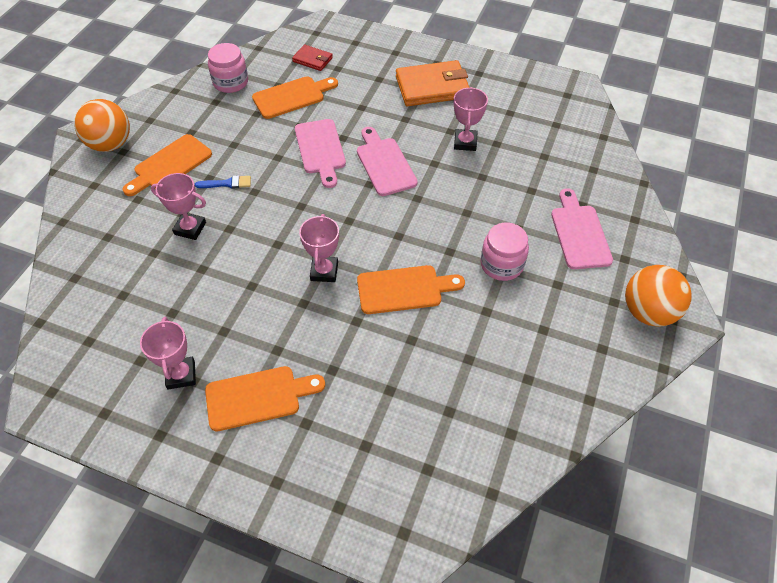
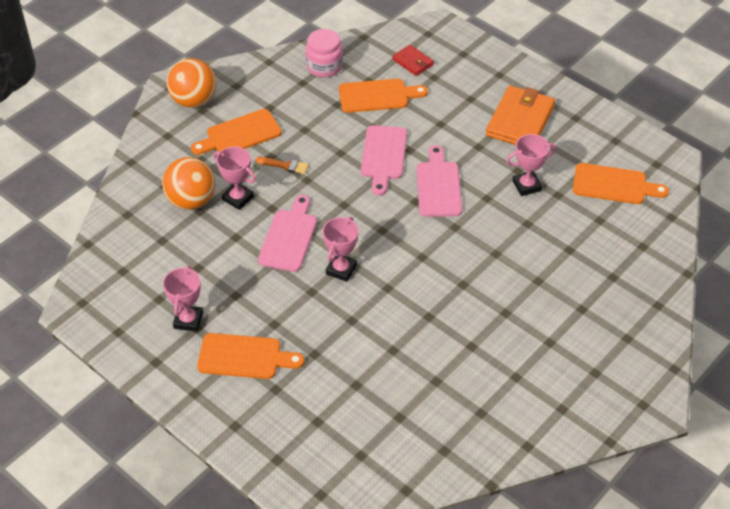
camera: 20 degrees right, 5 degrees down
(227, 183) = (285, 165): blue brush -> orange brush
(404, 289) = (405, 306): orange cutting board -> orange cutting board (614, 185)
(432, 87) = (520, 121): orange wallet -> orange wallet turned 75 degrees counterclockwise
(465, 142) = (526, 186): pink trophy -> pink trophy turned 45 degrees clockwise
(501, 264) = (506, 309): pink jar -> none
(579, 233) = (595, 302): pink cutting board -> pink cutting board (289, 237)
(648, 312) = (622, 391): orange ball -> orange ball (191, 201)

